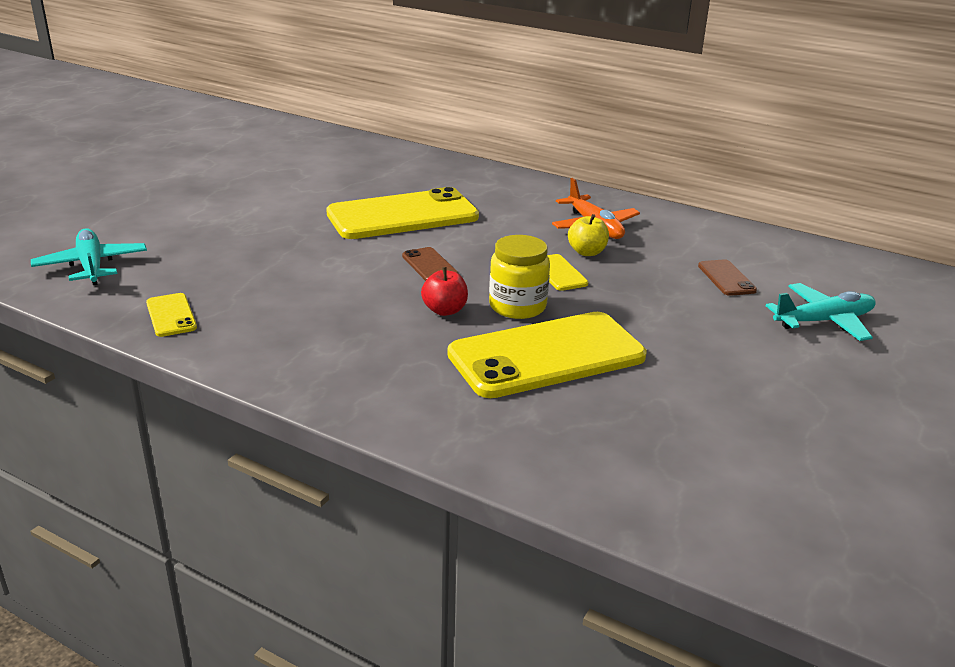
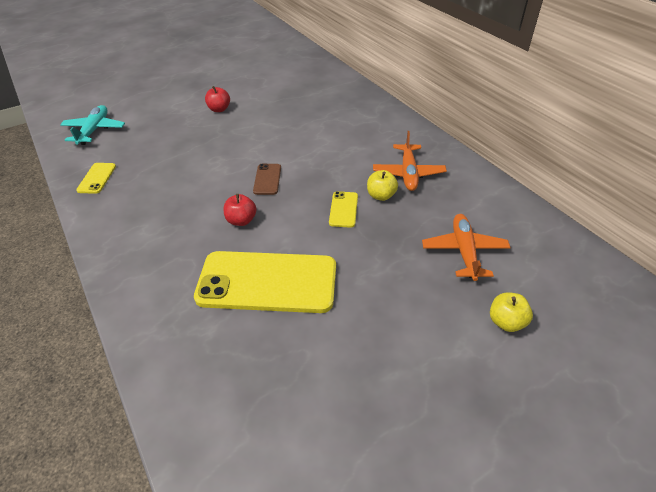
camera: 30 degrees right, 15 degrees up
(270, 210) = (219, 109): none -> red apple
(402, 216) = (290, 132): yellow phone -> none
(517, 306) = (289, 231): yellow jar -> none
(726, 278) = (464, 251): brown phone -> orange plane
(824, 321) = (506, 322): turquoise plane -> yellow apple

